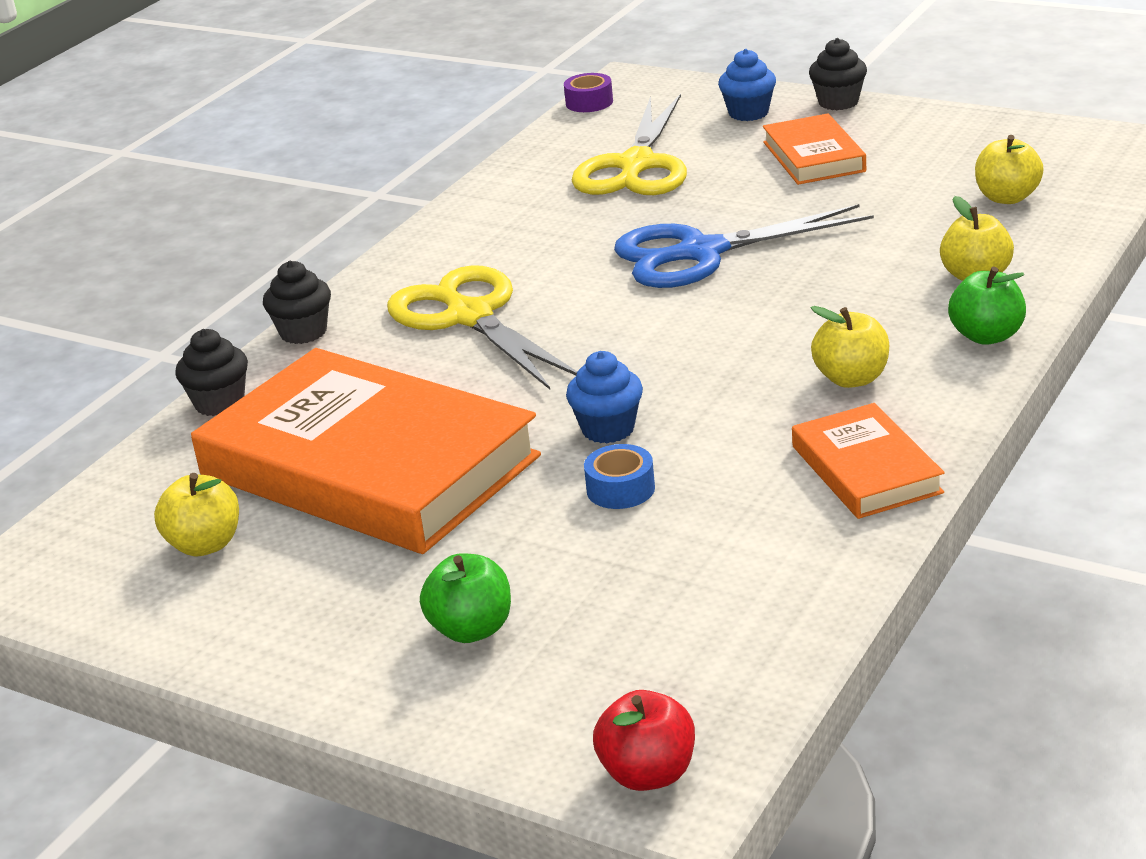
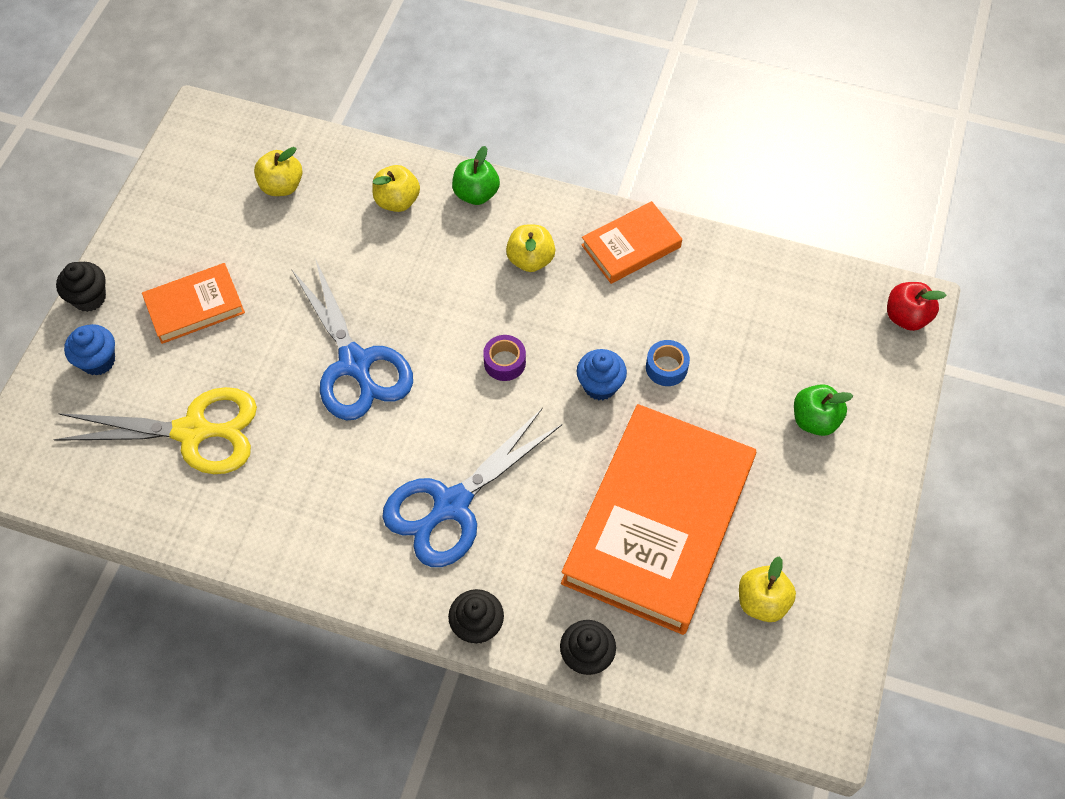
camera: 105 degrees left, 30 degrees up
(469, 316) = (451, 505): yellow scissors -> blue scissors
(589, 102) = (46, 493): purple tape -> purple tape (504, 362)

